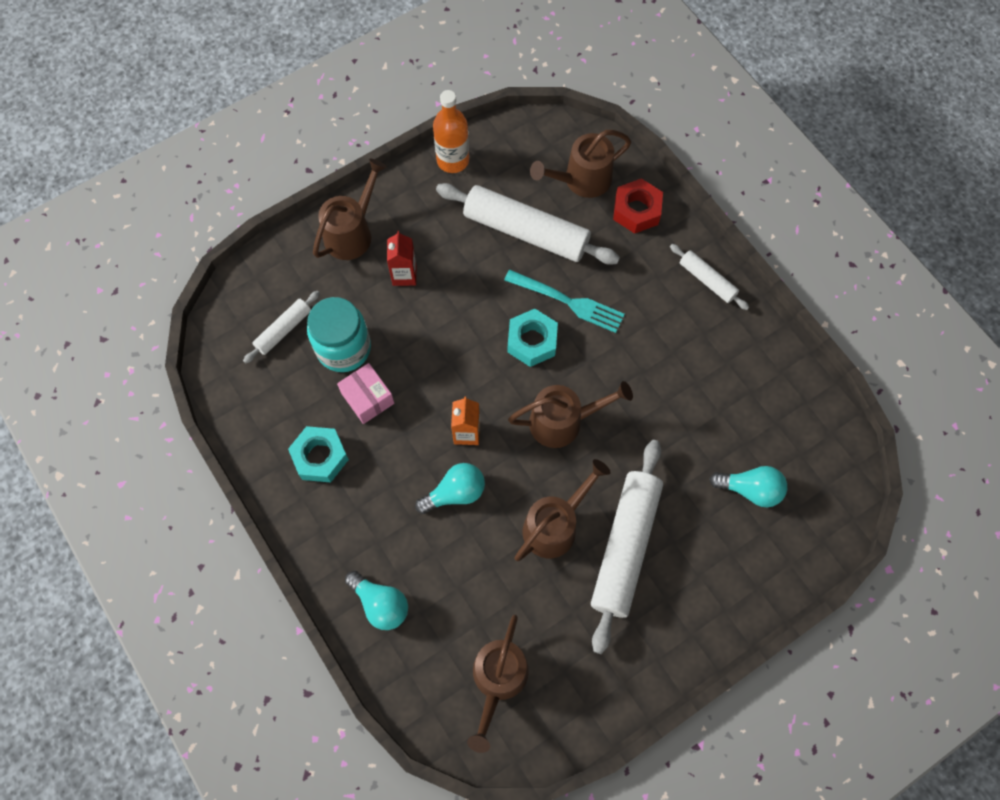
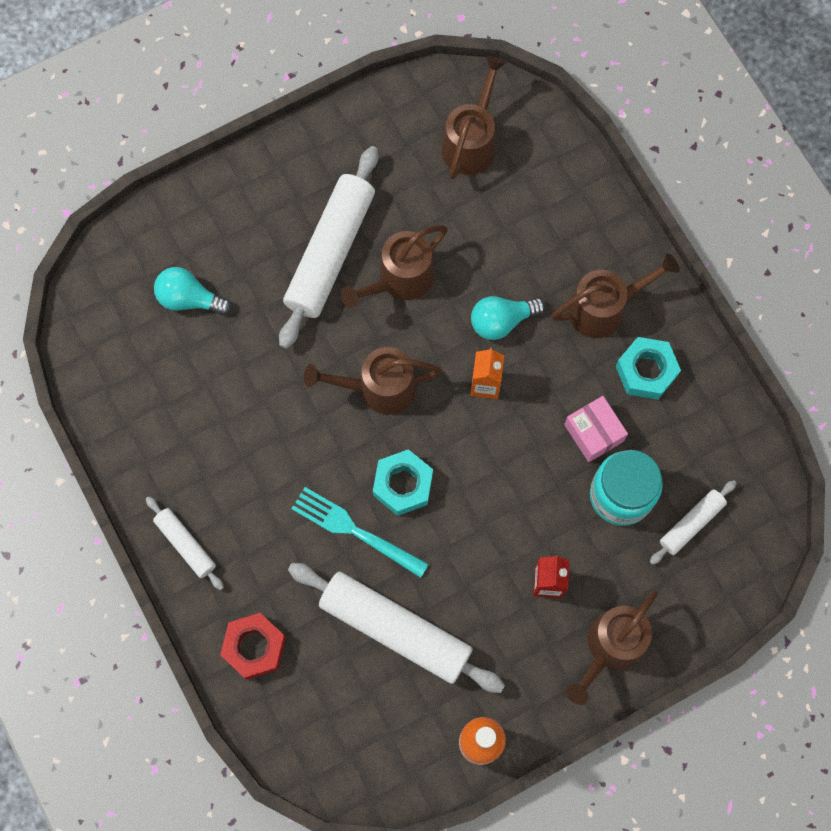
camera: 175 degrees left, 5 degrees up
(380, 604) = (583, 219): turquoise light bulb -> none
(581, 180) = (317, 697): brown watering can -> brown watering can (604, 308)

